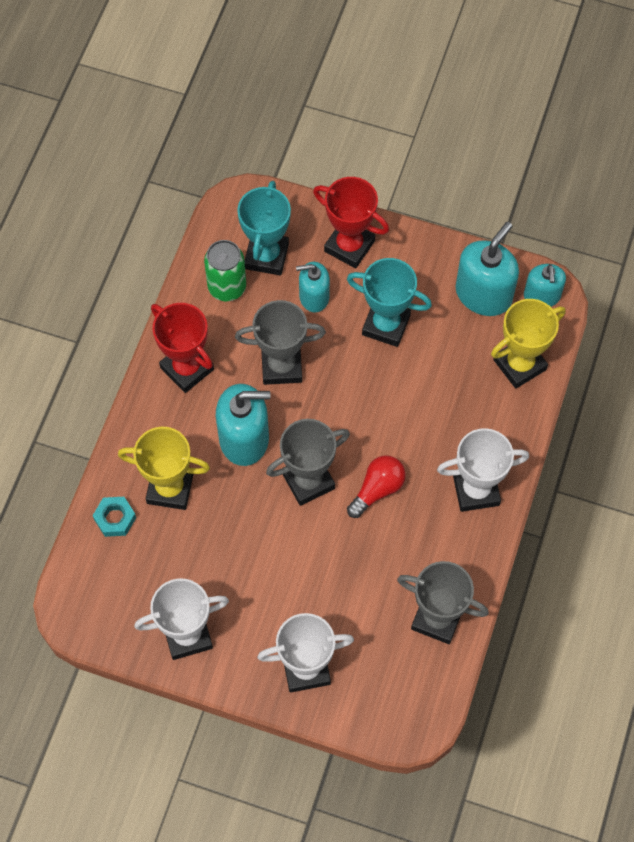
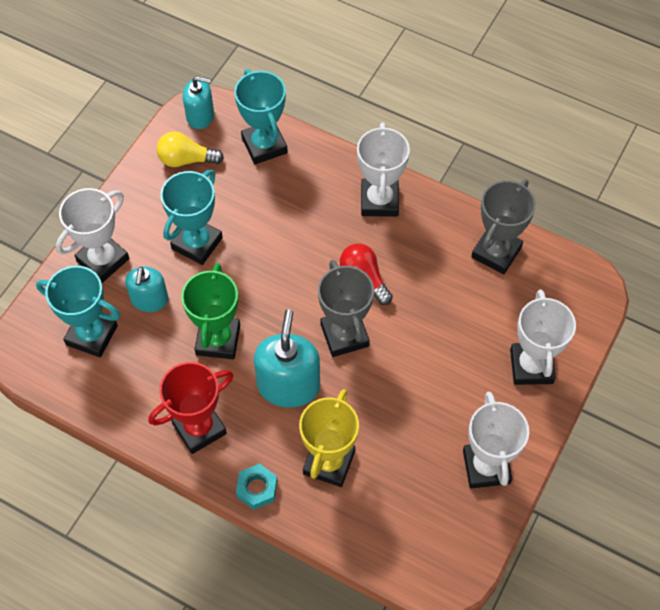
camera: 80 degrees left, 5 degrees down
(115, 518) = (352, 520): turquoise nut -> turquoise nut (257, 488)
(227, 287) = (116, 377): green can -> none
(281, 366) = (218, 340): grey trophy -> green trophy
(349, 246) = (103, 260): red trophy -> white trophy
(483, 294) = (186, 160): turquoise soap dispenser -> yellow light bulb
(519, 364) = (264, 145): yellow trophy -> turquoise trophy

